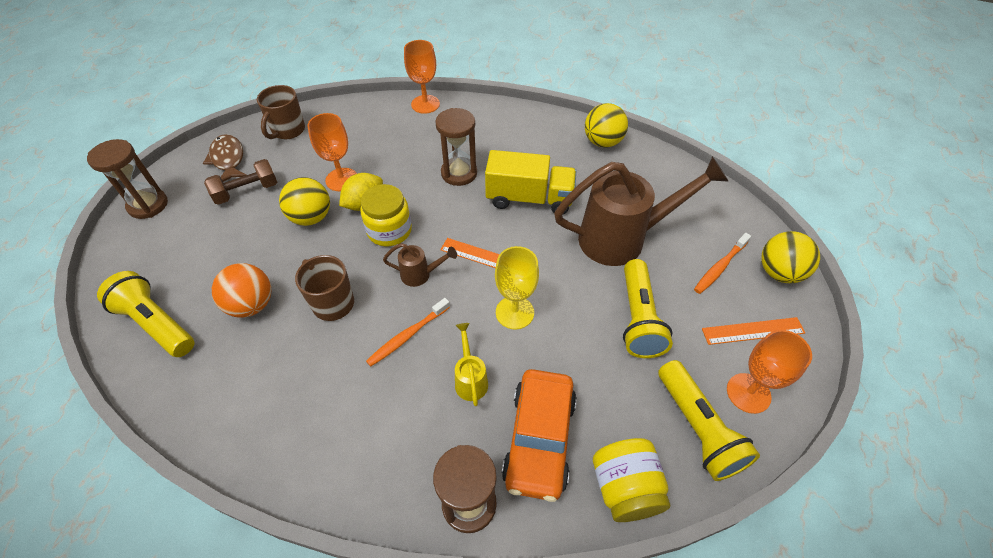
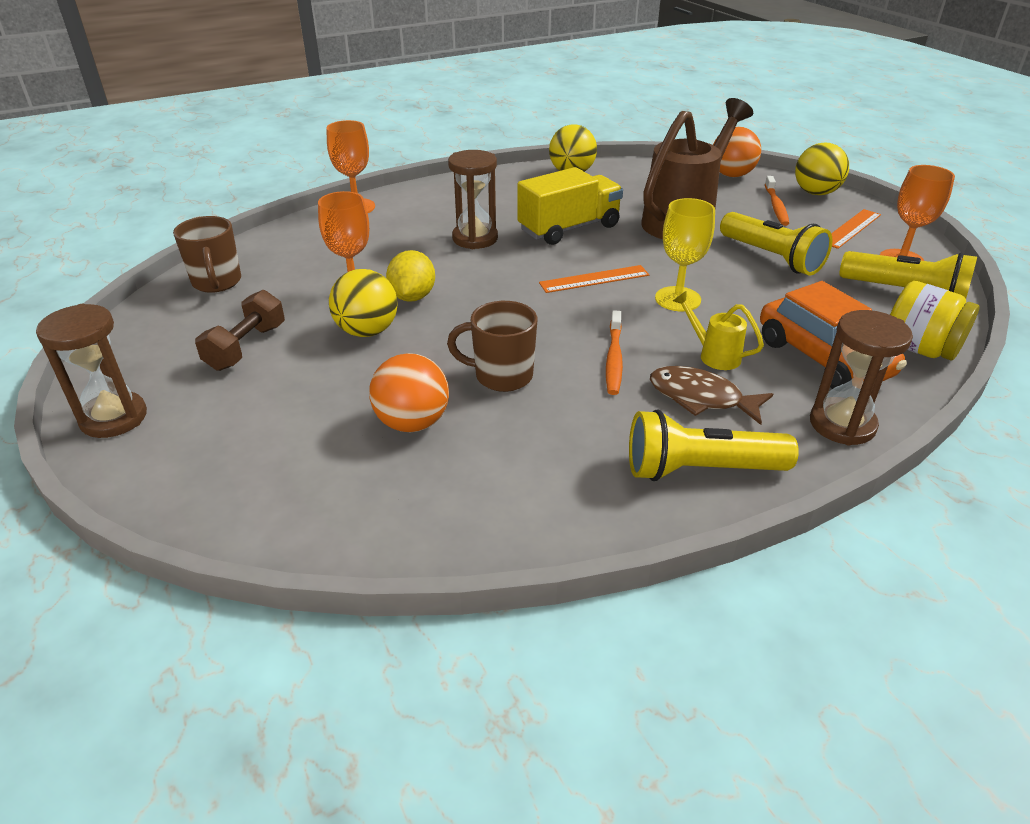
camera: 40 degrees left, 15 degrees down
(156, 324) = (314, 499): yellow flashlight -> yellow flashlight (700, 470)
(228, 159) = (171, 334): brown fish -> brown fish (701, 398)
(389, 230) = (472, 302): yellow jar -> none
(421, 275) = (556, 316): brown watering can -> none
(729, 211) = (731, 175): none -> orange ball

